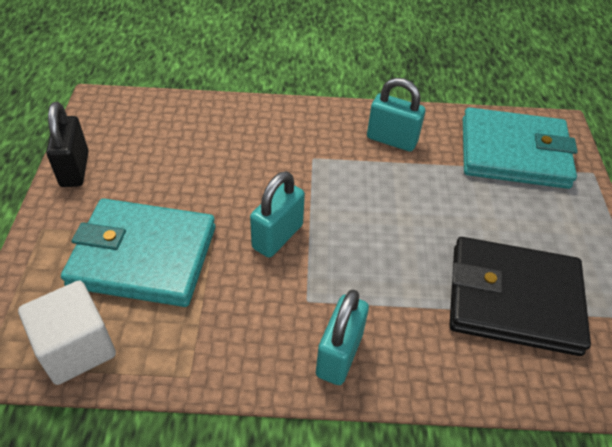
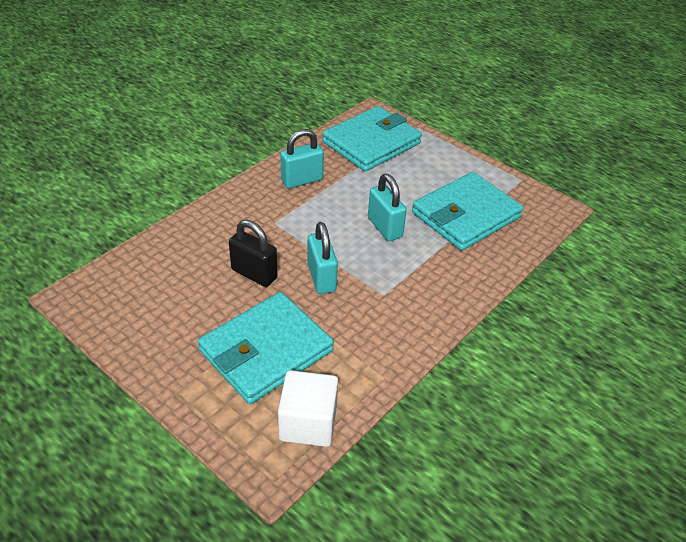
camera: 50 degrees left, 5 degrees down
(75, 169) = (133, 346): black padlock -> black padlock (254, 274)
(339, 354) = (433, 304): turquoise padlock -> turquoise padlock (384, 227)
(513, 299) = (466, 215): black wallet -> turquoise wallet

